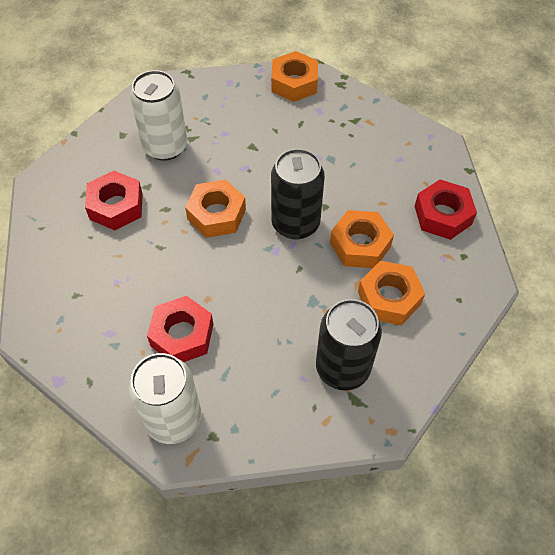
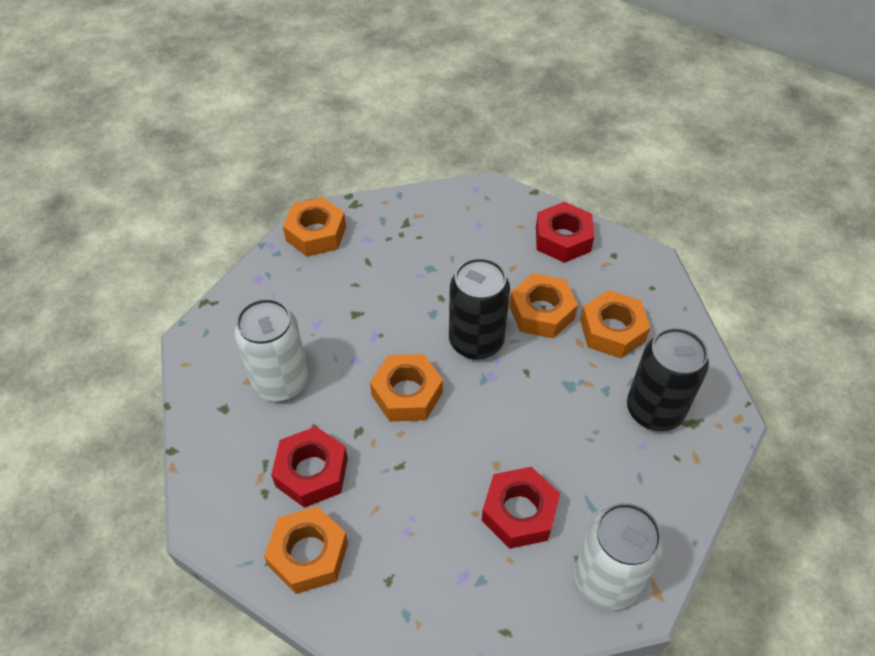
camera: 50 degrees left, 5 degrees down
(60, 243) = (308, 554): none -> orange nut

